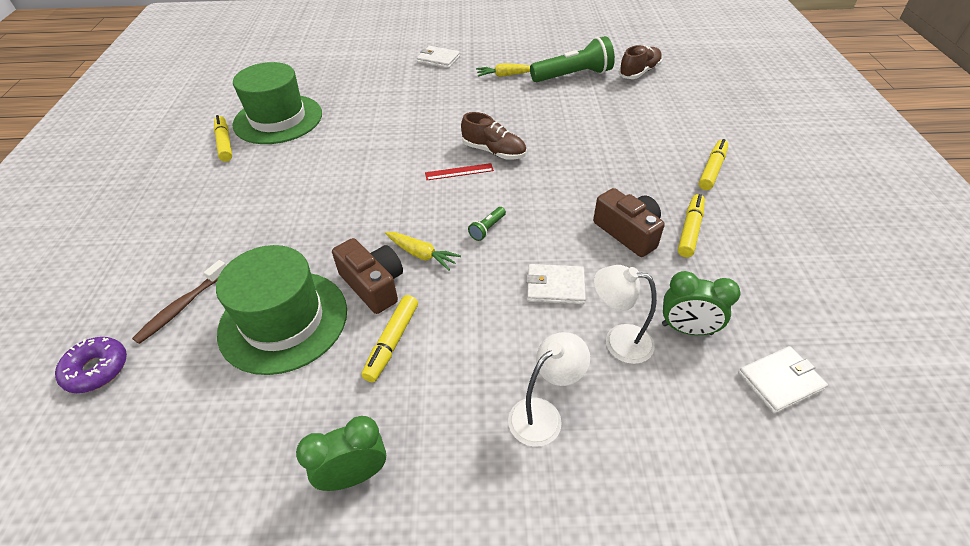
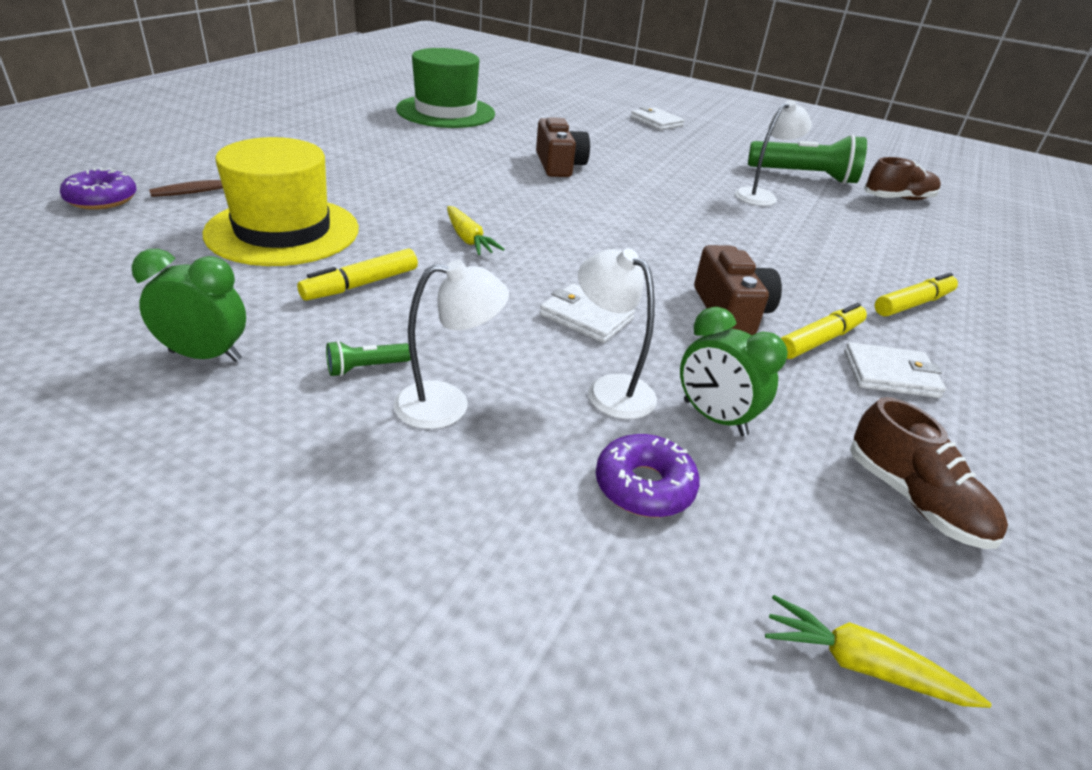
camera: 25 degrees right, 10 degrees down
(225, 143) = (380, 111): yellow marker -> none
(283, 321) = (283, 231): green hat -> yellow hat
(373, 285) = (394, 241): brown camera -> brown camera (559, 165)
(459, 172) = (582, 199): red ruler -> none
(487, 229) = (562, 248): green flashlight -> green flashlight (366, 368)
(494, 151) = (639, 199): brown shoe -> brown shoe (914, 500)
(505, 75) = (719, 152): yellow carrot -> yellow carrot (861, 665)
(563, 109) = (761, 196): none -> white lamp
(694, 406) = (644, 486): none -> purple donut
(780, 381) = (799, 523): white wallet -> white wallet (890, 374)

